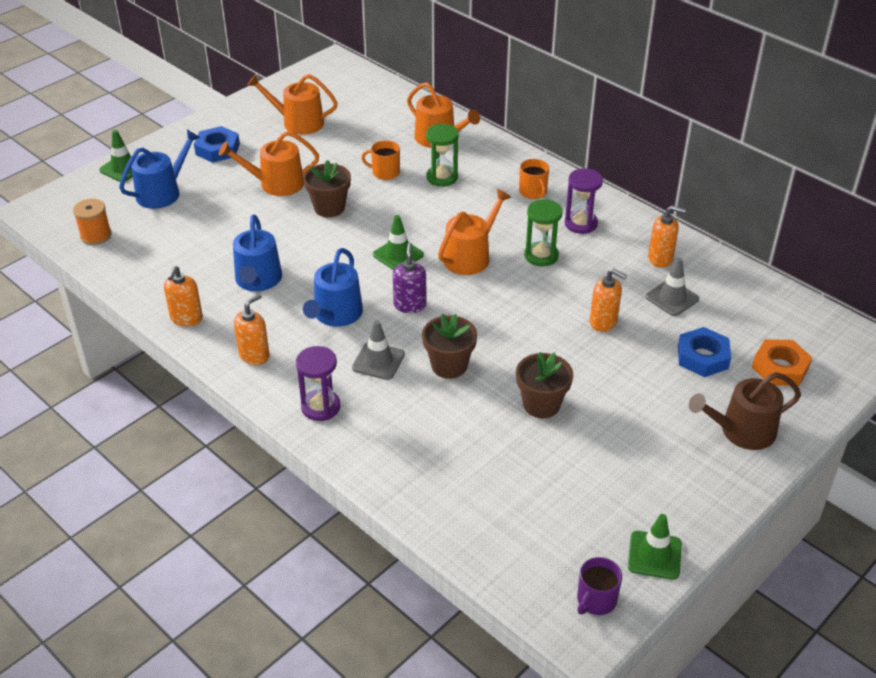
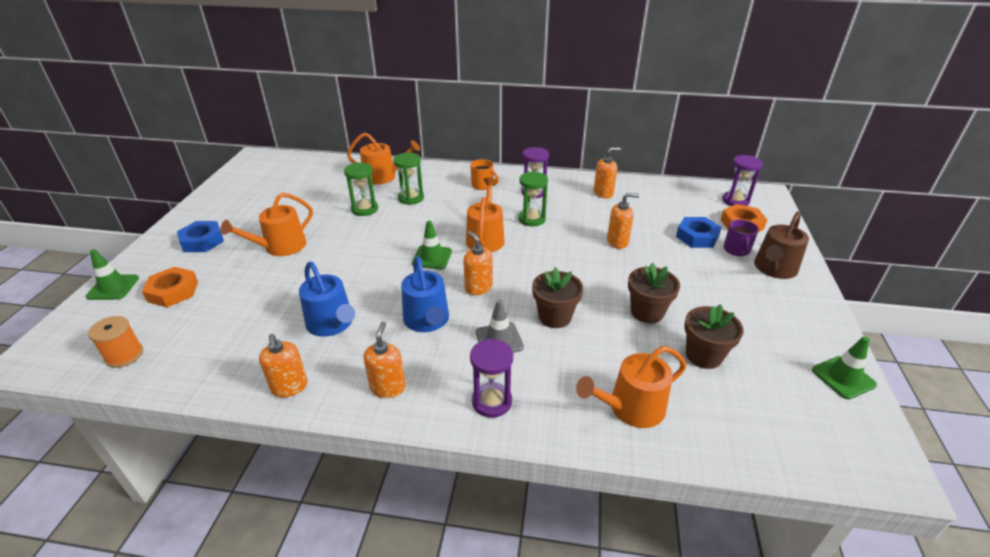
camera: 35 degrees left, 5 degrees down
(162, 192) = (173, 291): blue watering can -> orange nut
(298, 122) = (260, 201): orange watering can -> orange watering can (631, 408)
(329, 208) = (343, 247): brown flower pot -> brown flower pot (703, 355)
(385, 172) = (364, 209): orange mug -> green hourglass
(410, 305) = (478, 287): purple soap dispenser -> orange soap dispenser
(596, 600) = (860, 436): purple mug -> purple mug (736, 250)
(672, 298) = (637, 212): grey traffic cone -> none
(816, 337) = (735, 201): none -> purple hourglass

